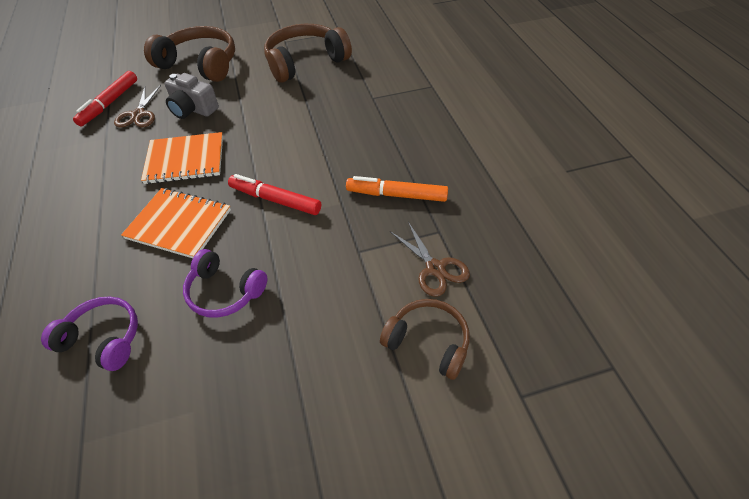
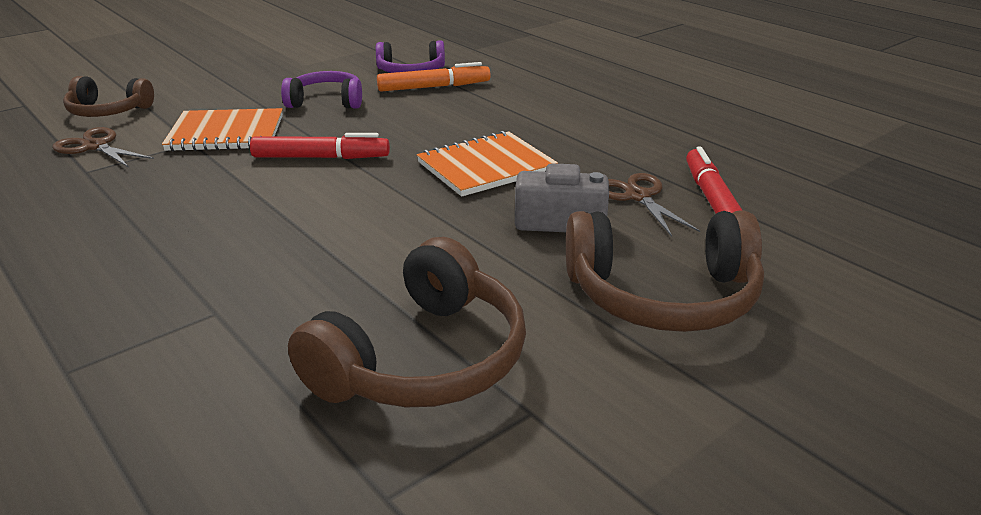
camera: 155 degrees right, 20 degrees down
(179, 224) = (422, 124): orange notebook -> orange notebook (226, 133)
(396, 195) = (147, 190): orange marker -> orange marker (434, 87)

